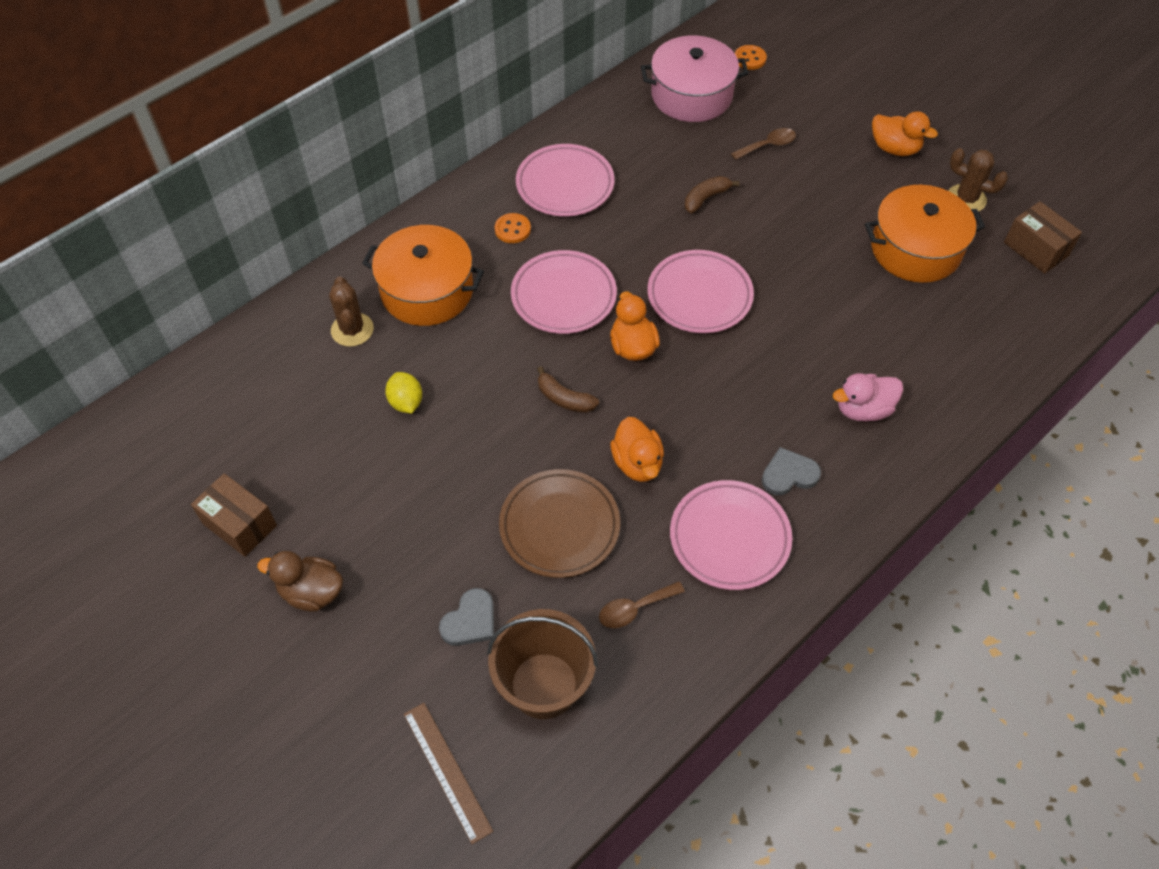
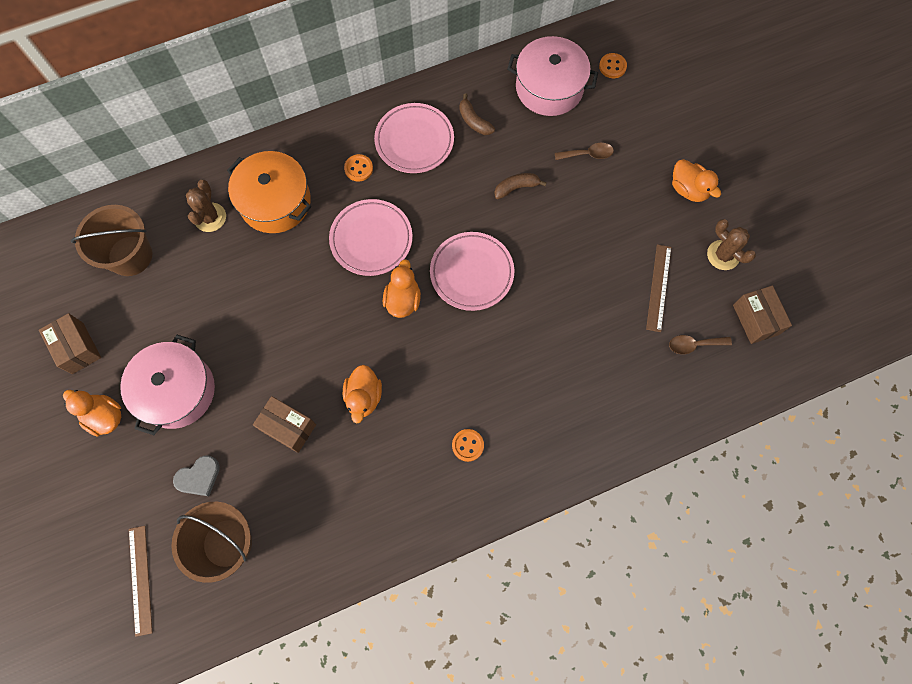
camera: 20 degrees right, 15 degrees up
(266, 400) = (130, 255): none -> brown bucket
(311, 592) = (105, 417): brown duck -> orange duck
(395, 531) = (177, 391): none -> pink pot
(406, 402) = (224, 290): yellow lemon -> none
(559, 526) = (288, 427): brown plate -> brown box
(564, 399) = (335, 326): brown banana -> brown banana (474, 121)
(634, 609) = (312, 509): brown spoon -> brown spoon (694, 345)
(729, 538) = (402, 480): pink plate -> none
(789, 474) = (467, 445): grey heart -> orange button
(863, 409) = (548, 412): pink duck -> none
(915, 249) = (658, 287): orange pot -> brown ruler

